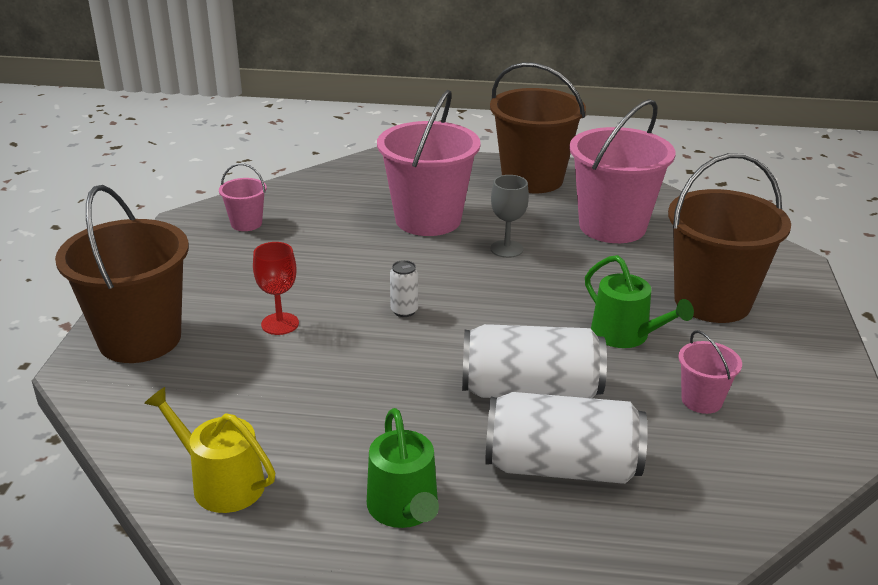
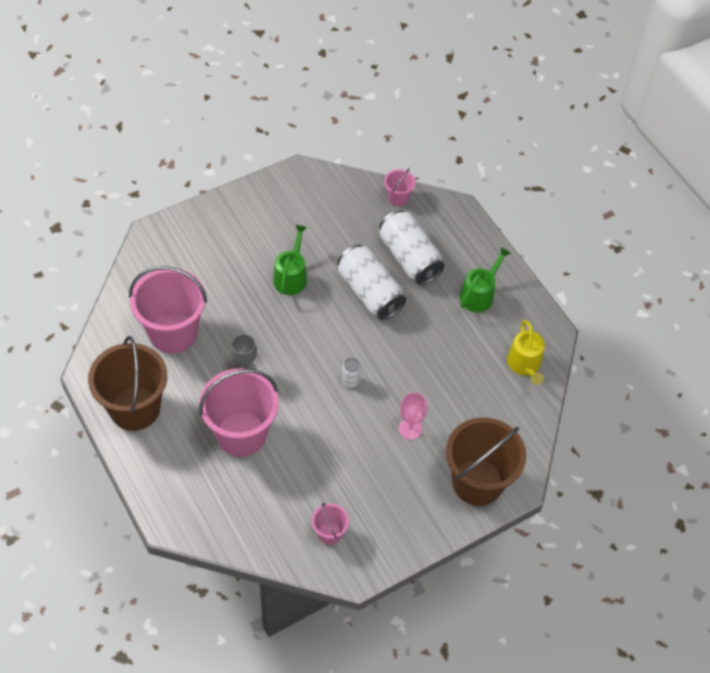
camera: 130 degrees left, 25 degrees up
(280, 324) = (410, 429): red goblet -> pink goblet
(701, 400) = (321, 229): pink bucket -> pink bucket (398, 198)
(712, 301) = (227, 254): brown bucket -> none

